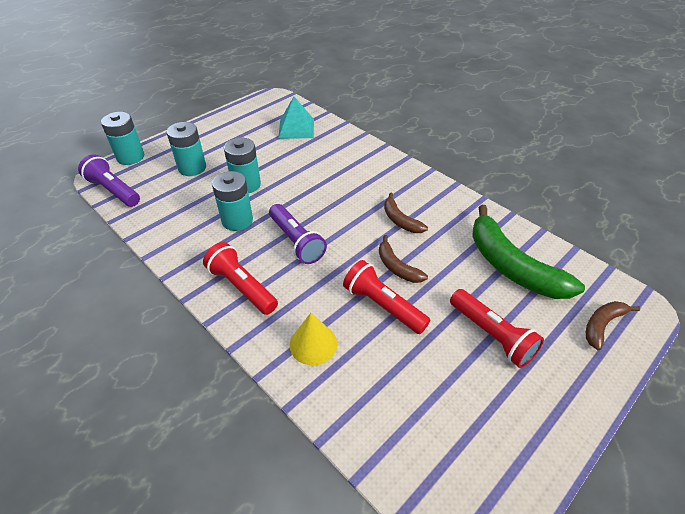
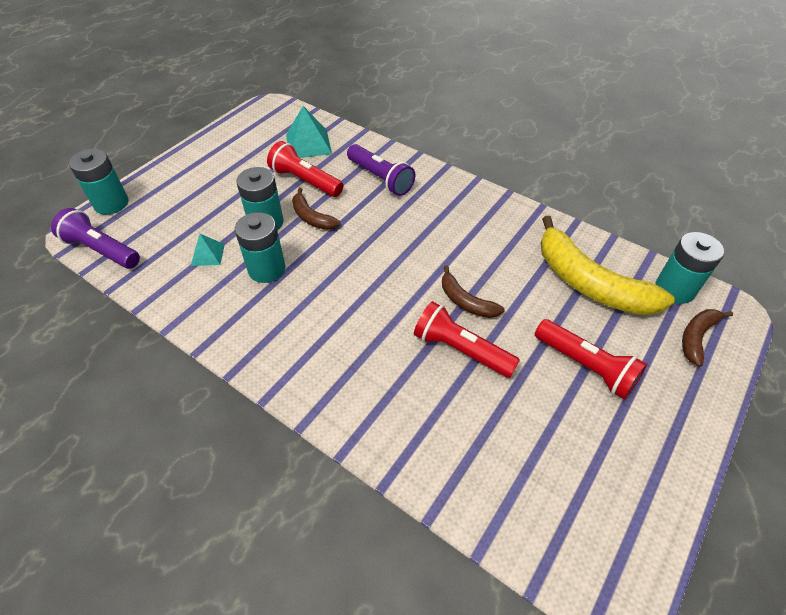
camera: 10 degrees left, 5 degrees up
(192, 168) = (194, 209): turquoise battery -> turquoise battery (674, 289)
(193, 203) = (208, 254): none -> turquoise pyramid
(242, 287) = (293, 351): red flashlight -> red flashlight (305, 181)
(296, 241) = (343, 286): purple flashlight -> purple flashlight (380, 178)
(313, 344) = (393, 407): yellow cone -> none
(400, 220) = (456, 244): brown banana -> brown banana (312, 217)
(511, 266) = (589, 283): green banana -> yellow banana

